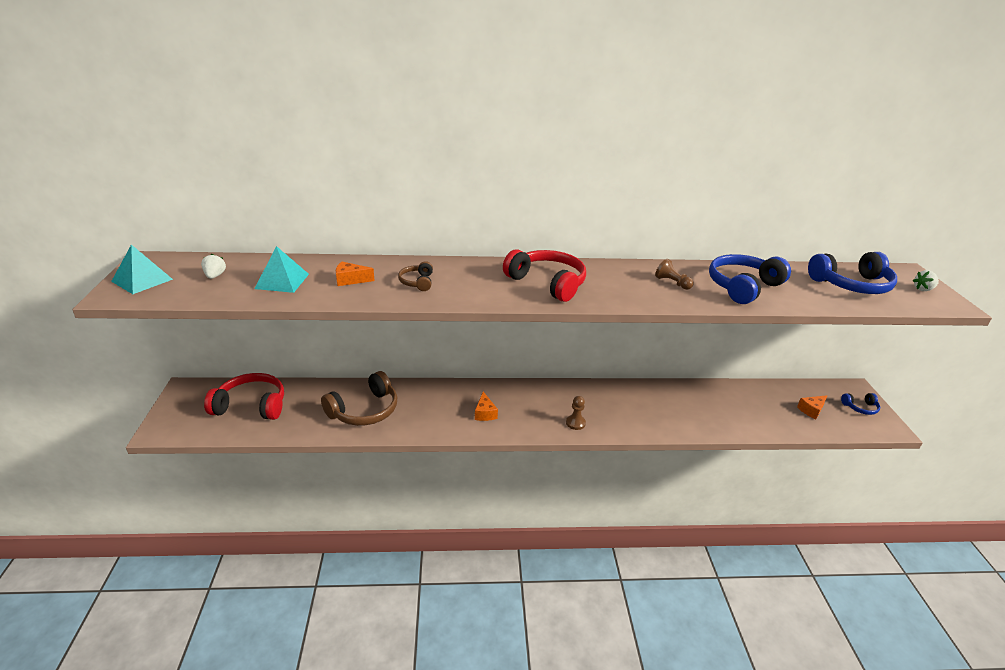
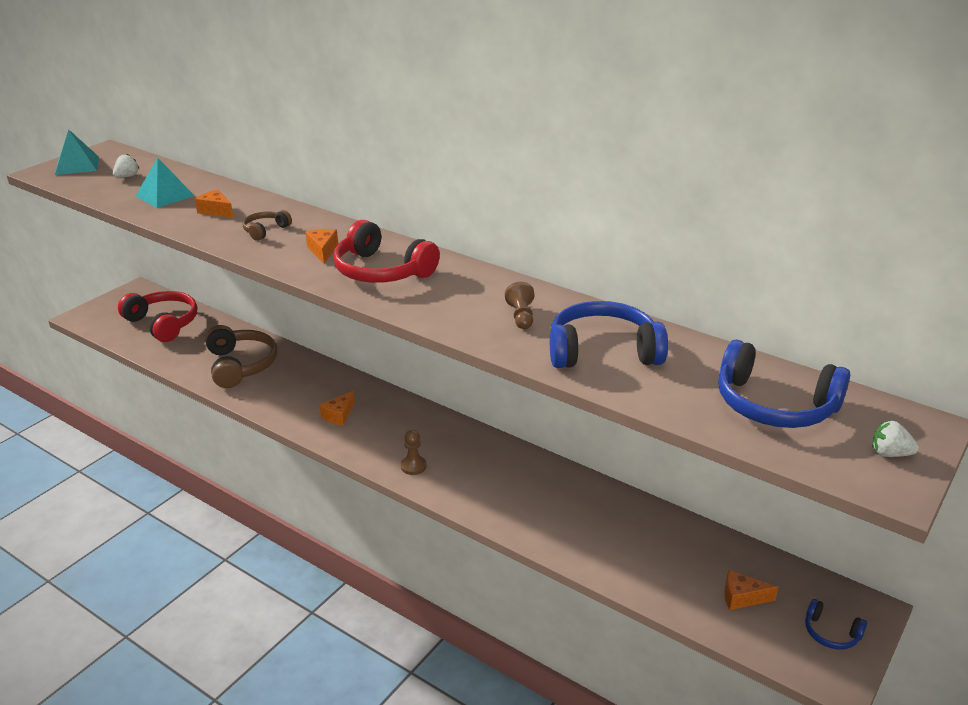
camera: 40 degrees right, 0 degrees up
(364, 410) = (240, 365): brown headphones -> brown headphones turned 105 degrees counterclockwise
(485, 283) = (323, 251): none -> orange cheese
(547, 283) = (382, 271): red headphones -> red headphones turned 135 degrees clockwise

